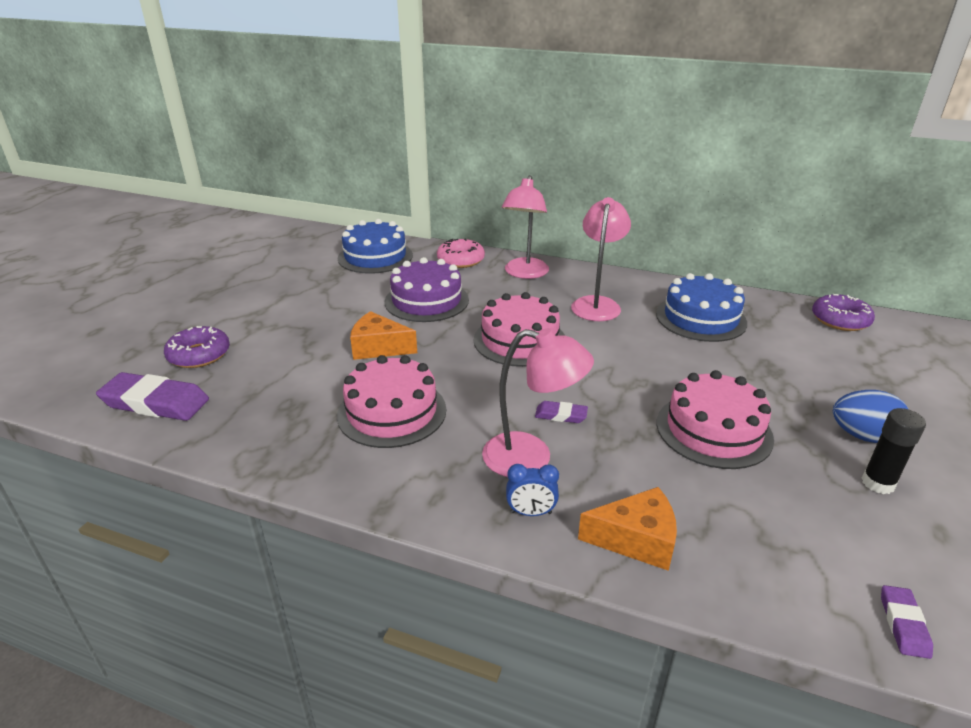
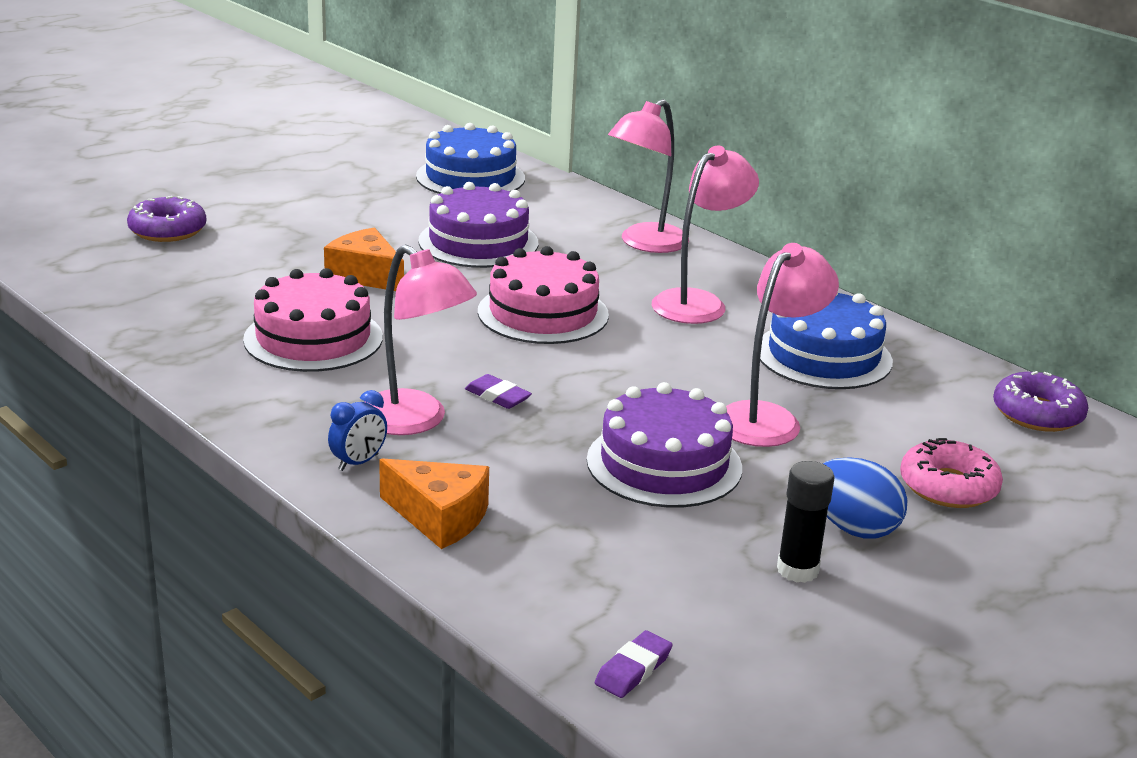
camera: 25 degrees right, 5 degrees down
(155, 403) = (87, 262): purple eraser -> none
(460, 260) = (578, 207): pink donut -> pink donut (948, 487)
(531, 512) = (358, 462): blue clock -> blue clock turned 75 degrees counterclockwise
(713, 430) = (664, 464): pink cake -> purple cake
(725, 372) = (767, 418): none -> pink lamp

